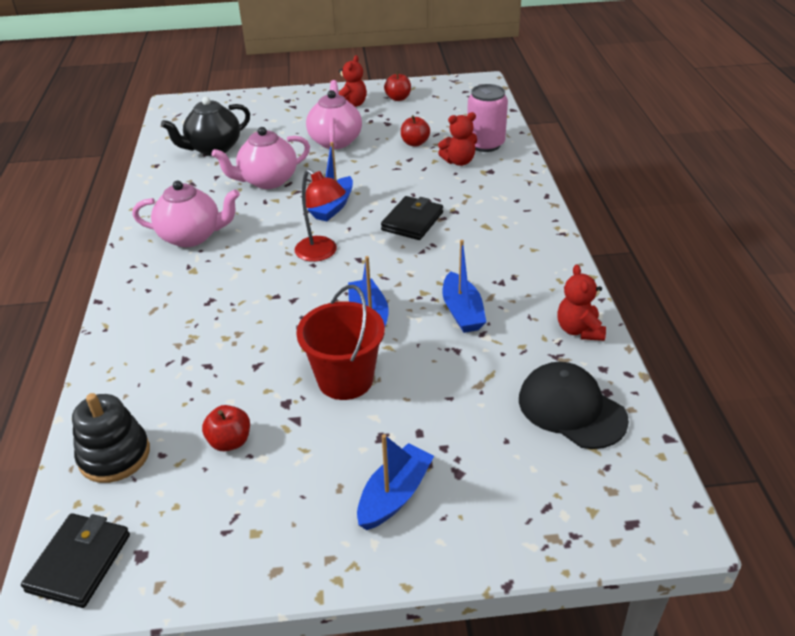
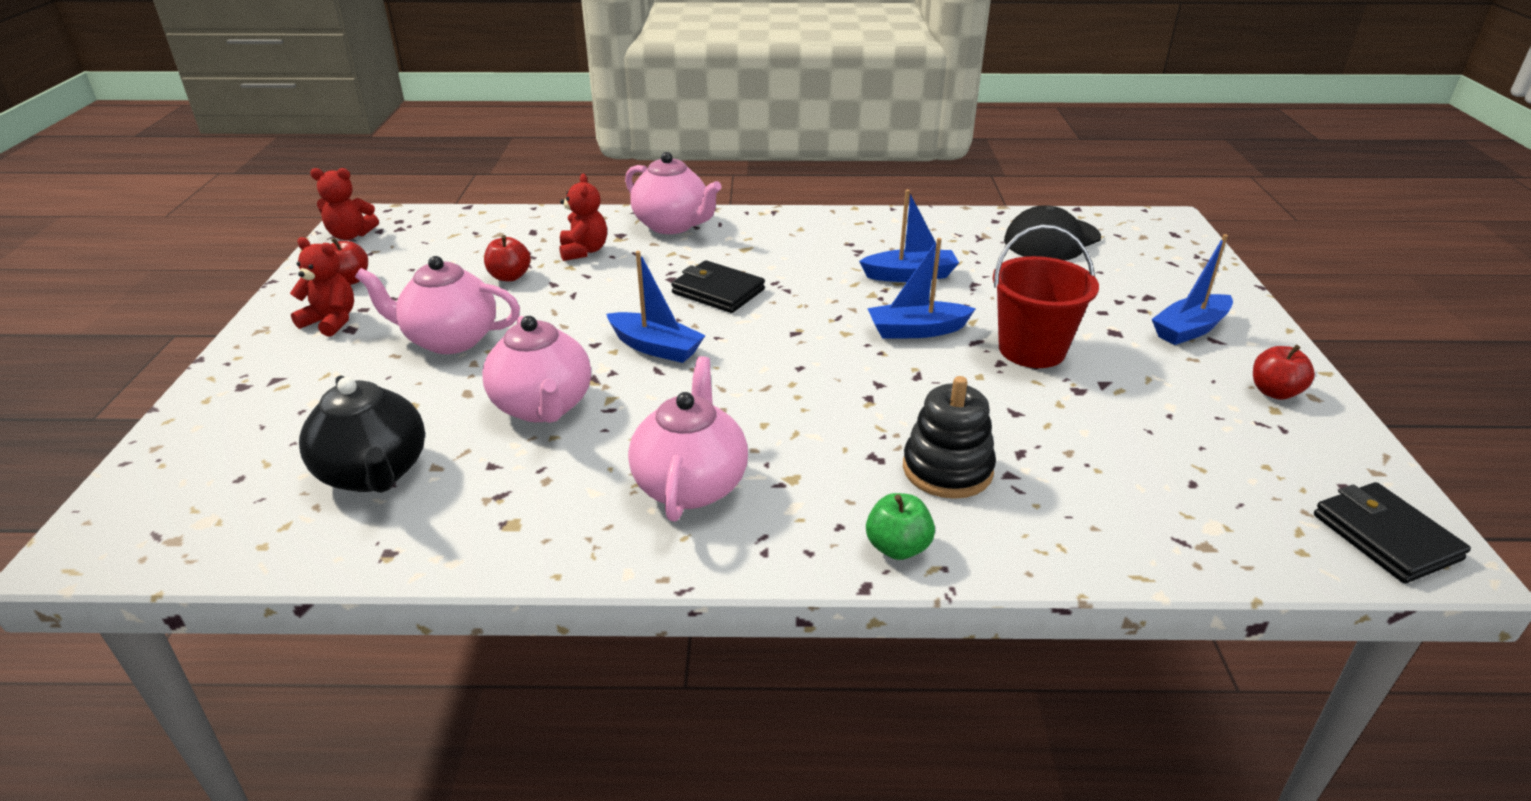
camera: 85 degrees left, 5 degrees down
(79, 562) = (1385, 537): black wallet -> black wallet turned 45 degrees clockwise
(114, 455) = (1210, 525): black stacking toy -> black stacking toy (947, 469)
(125, 311) = (897, 547): none -> green apple
(230, 441) = (1153, 429): red apple -> red apple (1274, 392)
(322, 253) = (774, 359): red lamp -> none
(394, 495) = (1190, 329): blue boat -> blue boat turned 75 degrees counterclockwise
(485, 144) = (550, 231): pink can -> none
(514, 190) = (672, 225): none -> pink teapot
(579, 330) = (940, 223): red teddy bear -> red teddy bear (350, 235)

